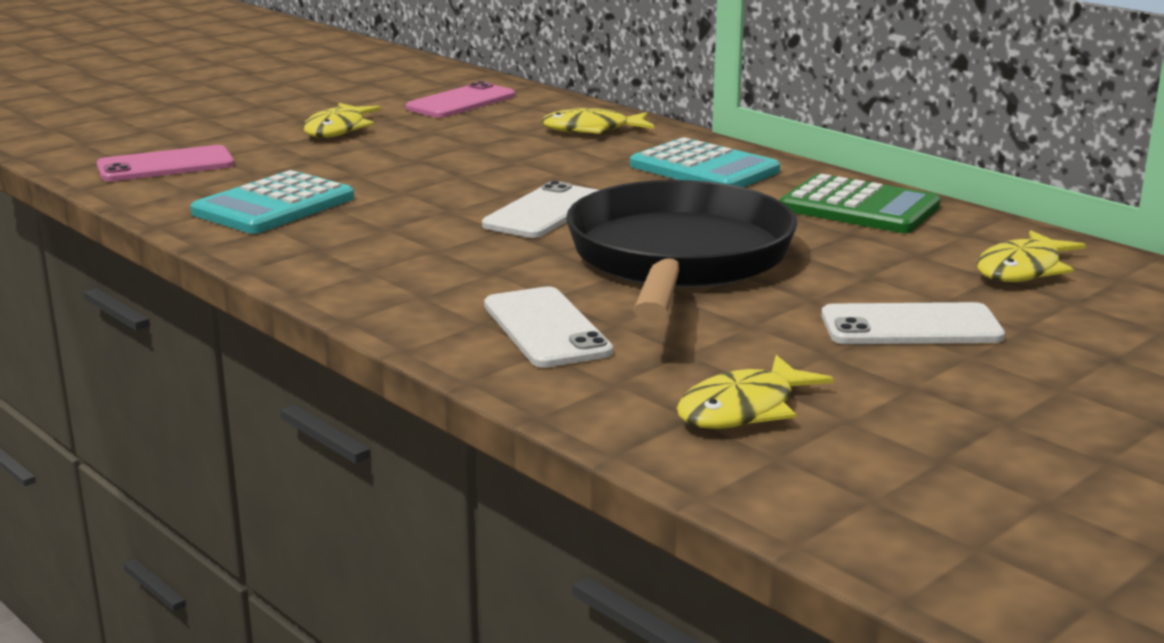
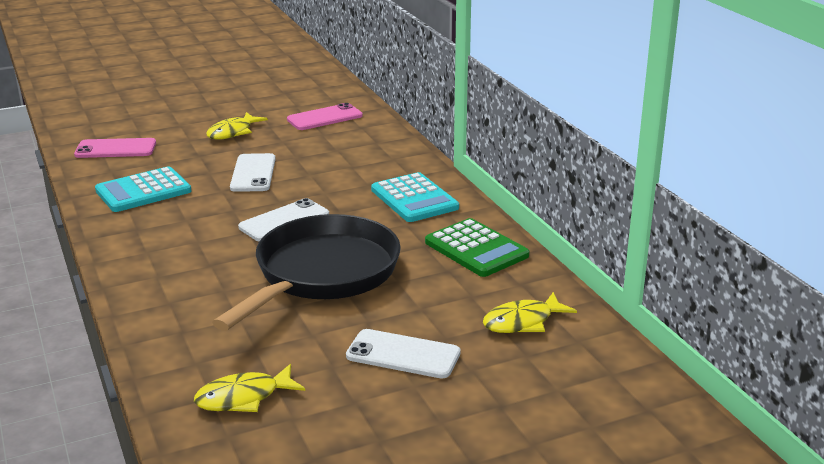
camera: 20 degrees right, 5 degrees up
(546, 328) = (198, 314): white phone -> white phone (253, 173)
(592, 130) = (379, 154): yellow fish -> none

